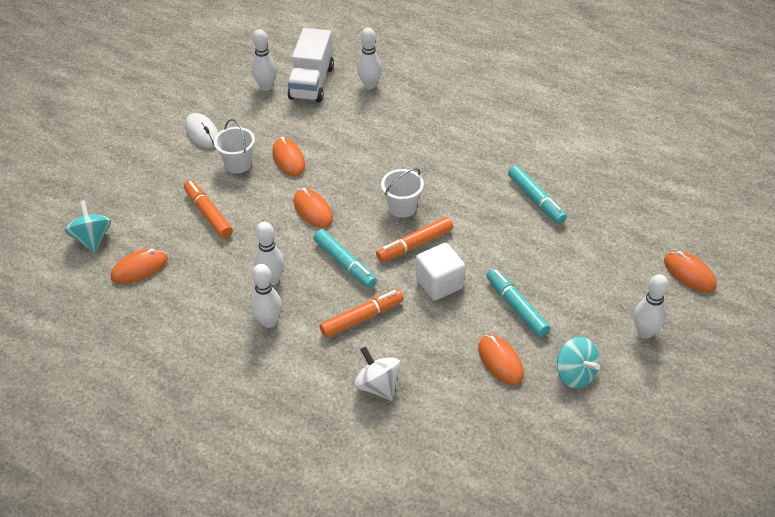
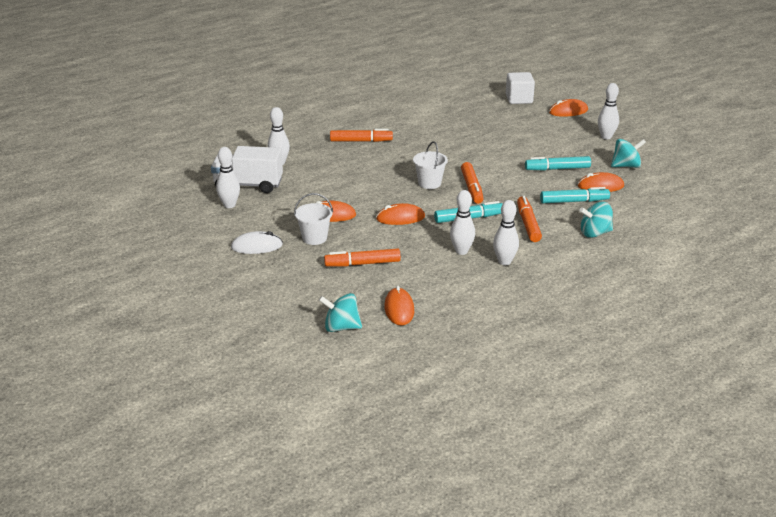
camera: 65 degrees left, 15 degrees down
(311, 83) = (248, 185): white truck -> white truck turned 150 degrees clockwise
(377, 386) = (595, 233): white spinning top -> turquoise spinning top
(439, 283) = (516, 188): white cube -> white cube (519, 99)
(460, 122) = (361, 141): none -> orange marker
(536, 199) = (464, 137): turquoise marker -> turquoise marker (574, 201)

